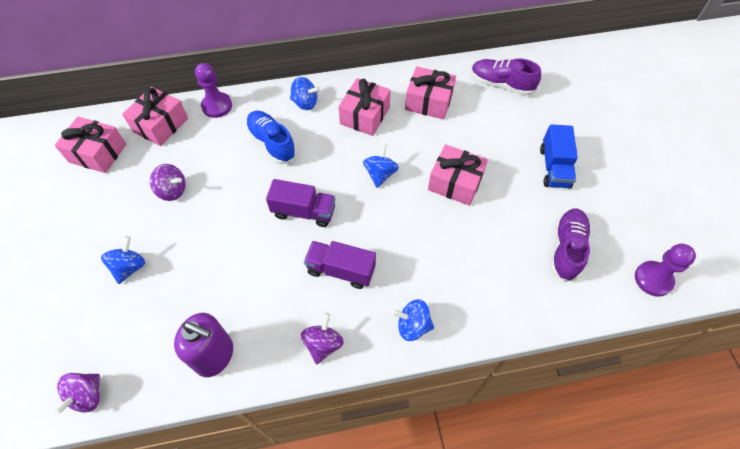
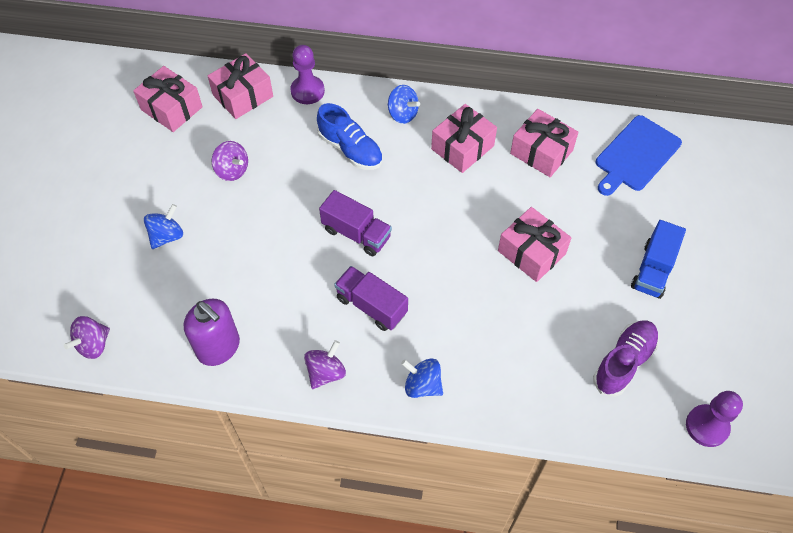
camera: 20 degrees right, 0 degrees up
(272, 143) = (350, 149): blue shoe -> blue shoe turned 150 degrees clockwise
(380, 174) = (453, 218): blue spinning top -> none
(501, 84) = (636, 155): purple shoe -> blue cutting board

